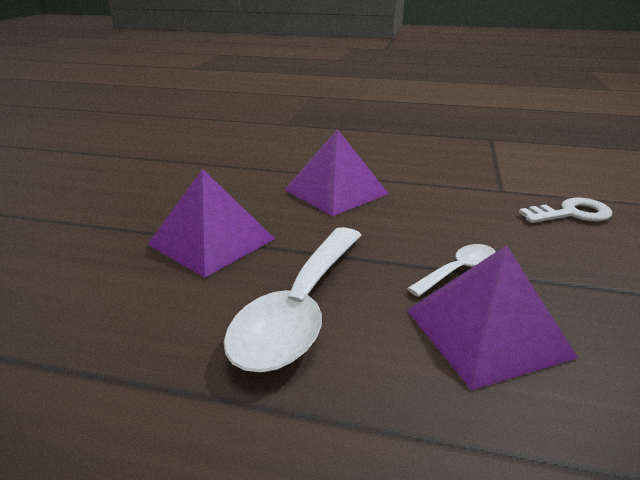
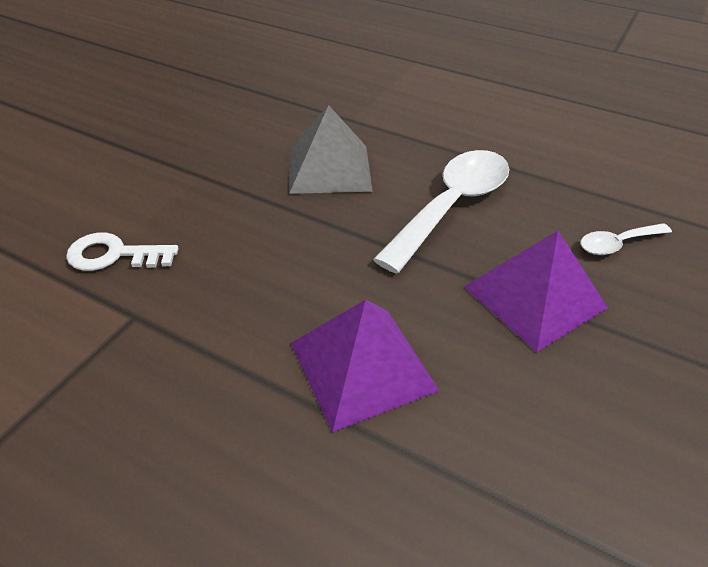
camera: 165 degrees left, 15 degrees up
(458, 270) = (306, 213): white spoon -> white spoon (617, 244)
(487, 332) = (329, 168): purple pyramid -> grey pyramid

